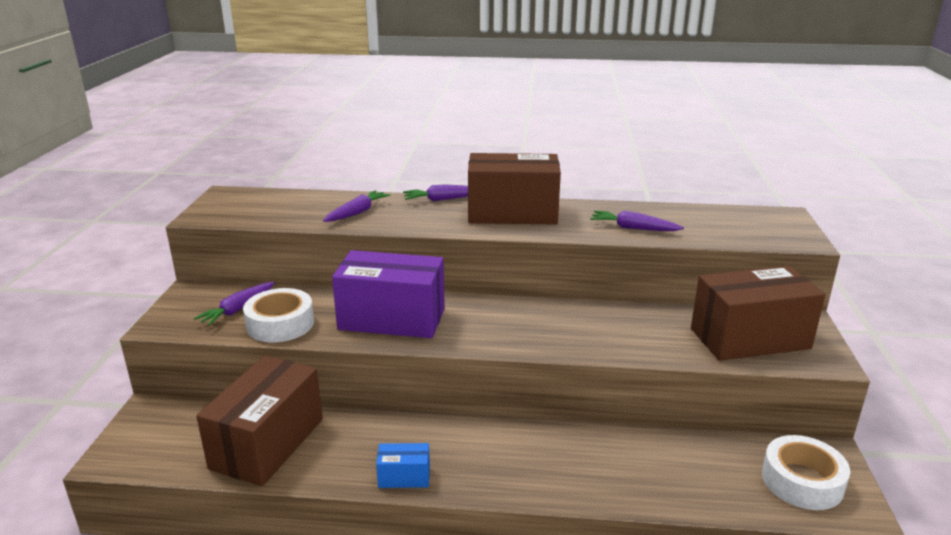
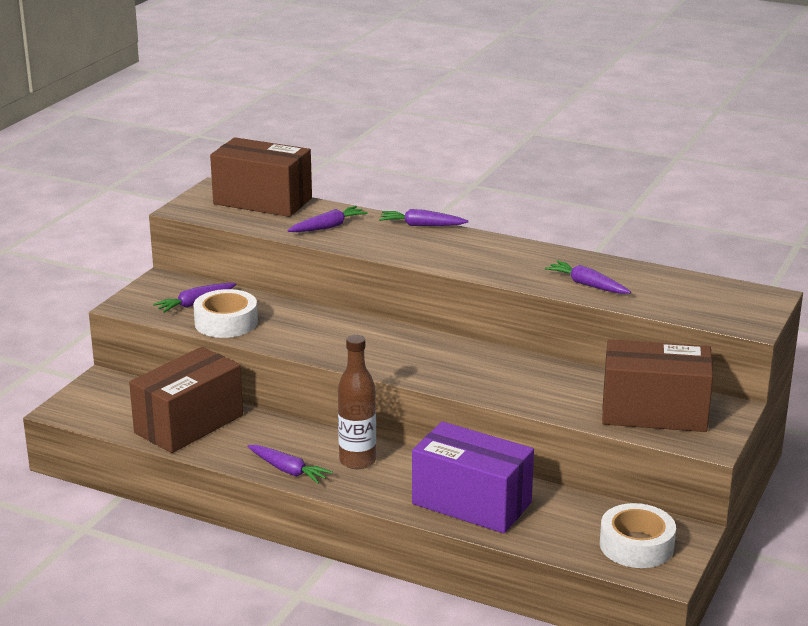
camera: 20 degrees right, 0 degrees up
(392, 319) = (327, 336): purple box -> purple box (471, 503)
(404, 477) = (288, 470): blue box -> purple carrot
(470, 447) = (357, 461): none -> brown bottle
(512, 213) = (479, 250): brown box -> brown box (262, 201)

